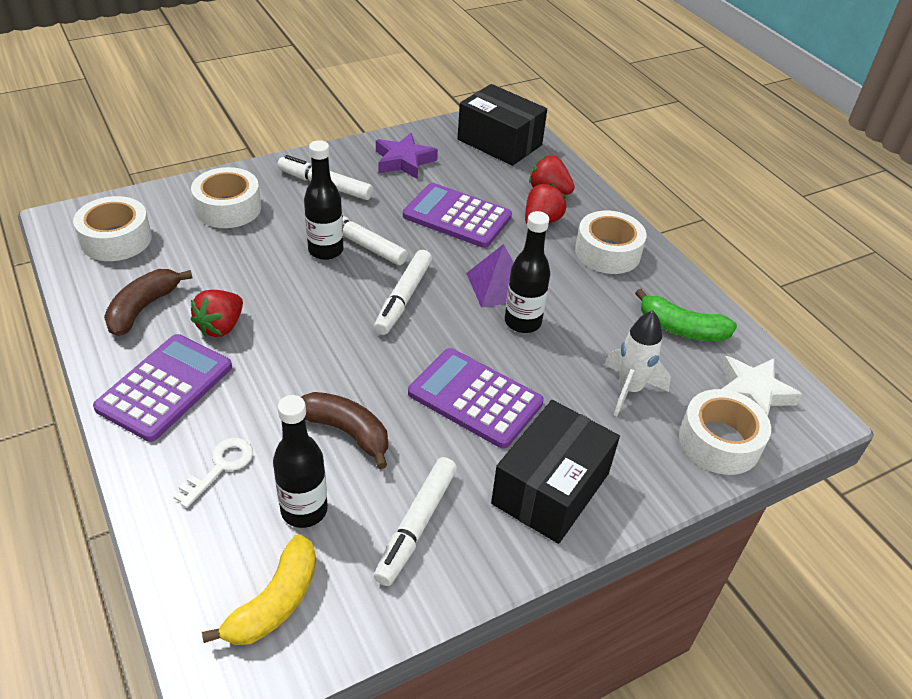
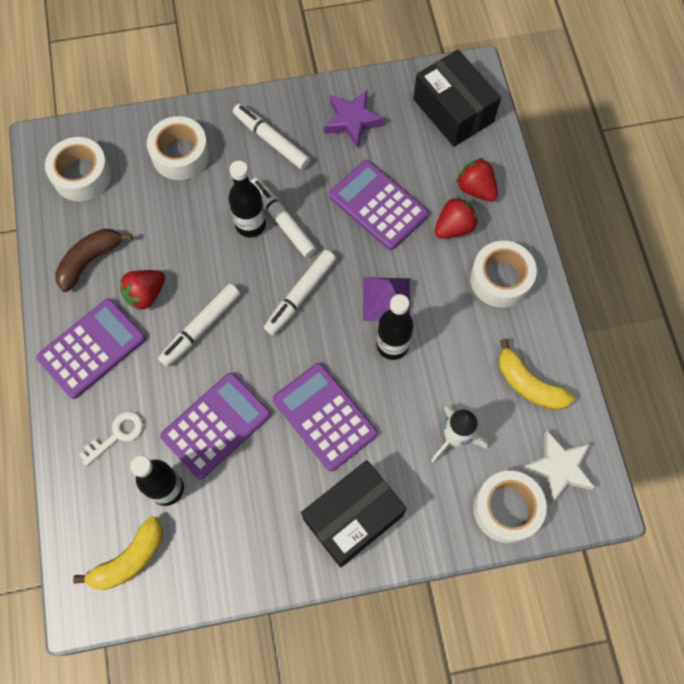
camera: 20 degrees right, 25 degrees up
(347, 432) = (216, 425): brown banana -> purple calculator
(417, 525) = (243, 523): white marker -> white marker (201, 327)
(681, 329) = (528, 384): green banana -> yellow banana

